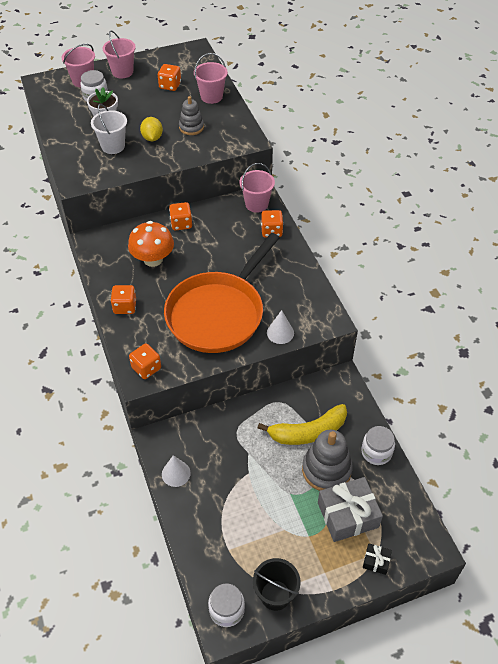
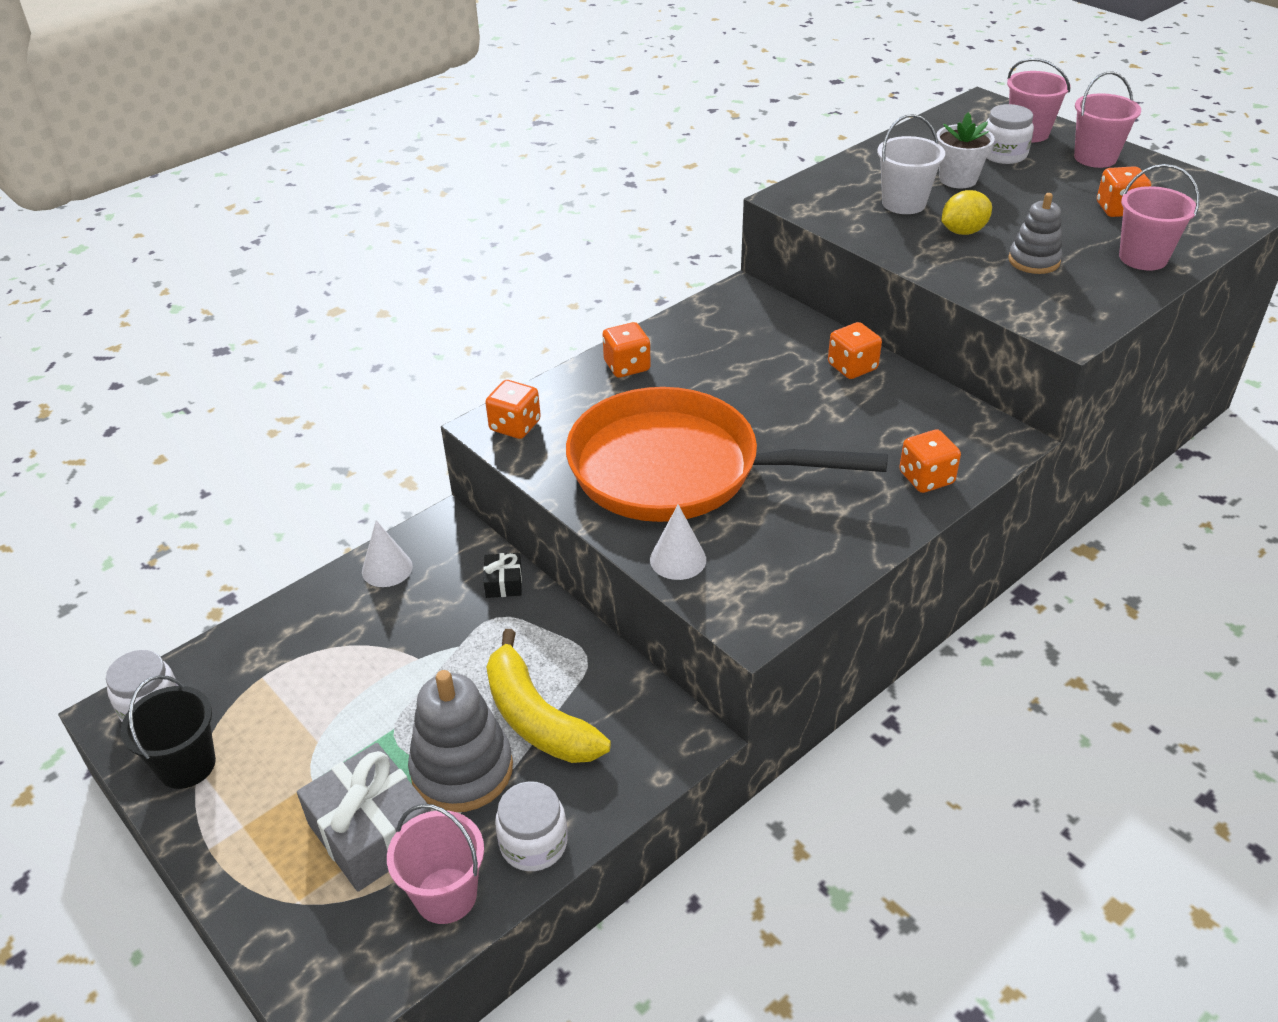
camera: 70 degrees right, 10 degrees down
(153, 259) = (747, 362): orange mushroom -> none
(256, 204) = (980, 439): pink bucket -> pink bucket (446, 895)
(376, 561) = (281, 906): black gift -> black gift (503, 582)

